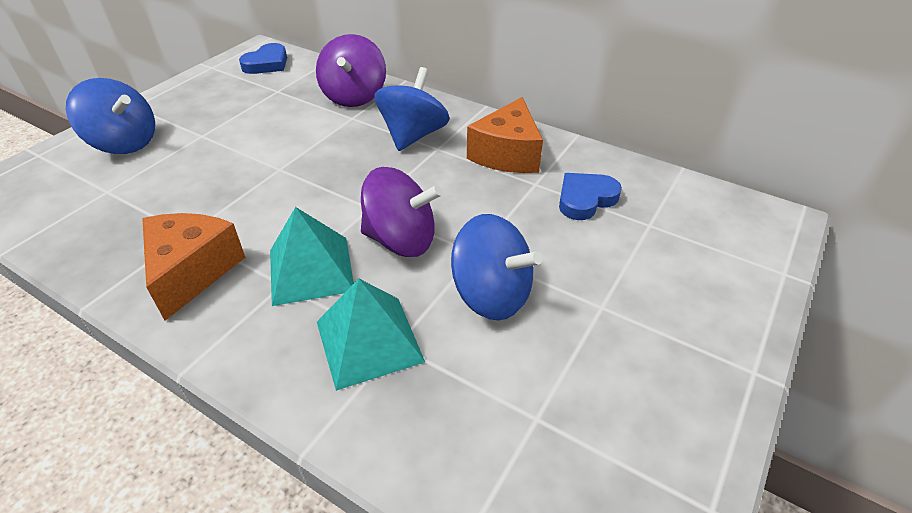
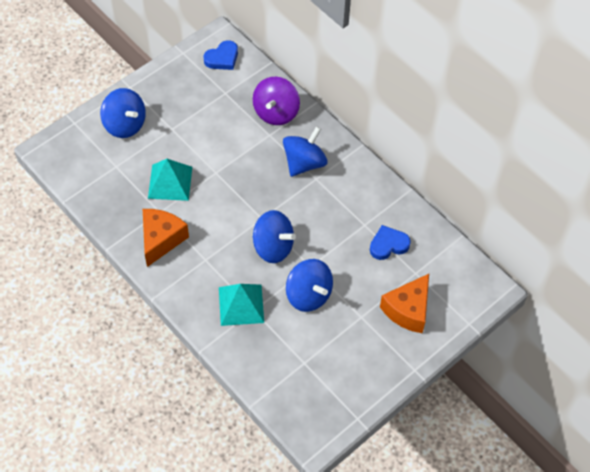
camera: 15 degrees right, 15 degrees up
(310, 270) = (221, 254): turquoise pyramid -> turquoise pyramid (170, 182)
(401, 240) = (273, 247): purple spinning top -> blue spinning top
(507, 154) = (357, 195): orange cheese -> orange cheese (408, 310)

